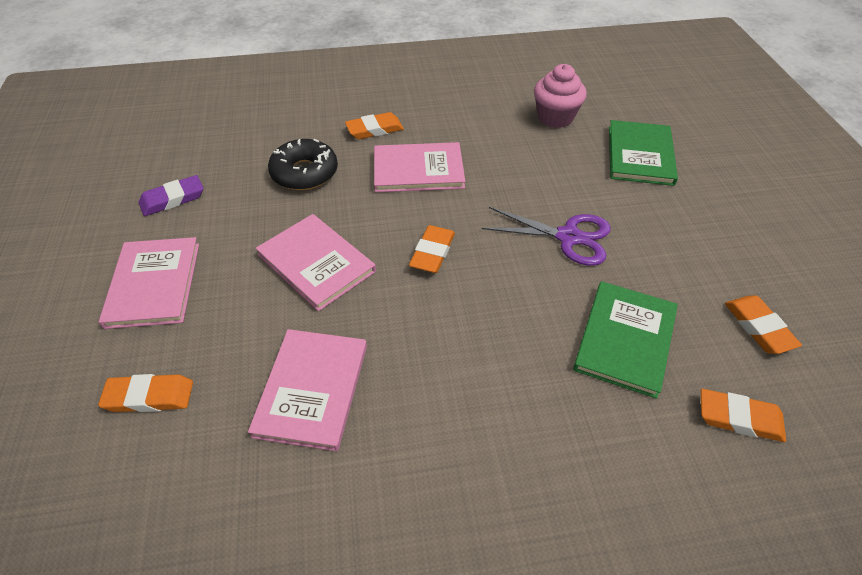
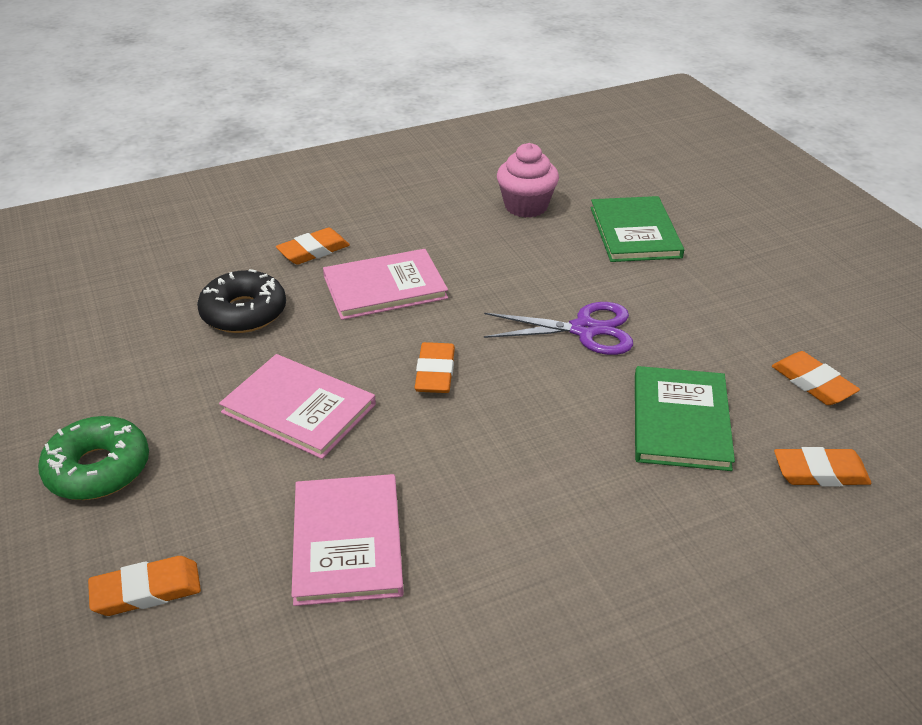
camera: 15 degrees left, 10 degrees down
(154, 284) = (98, 469): pink book -> green donut
(172, 199) = (81, 370): purple eraser -> none

